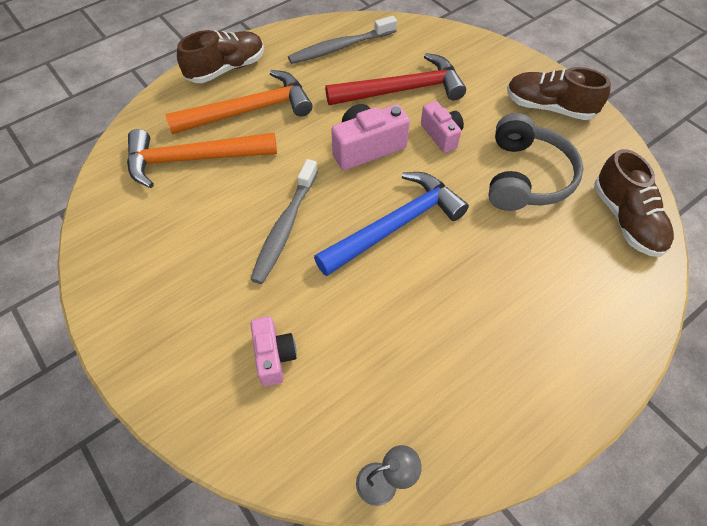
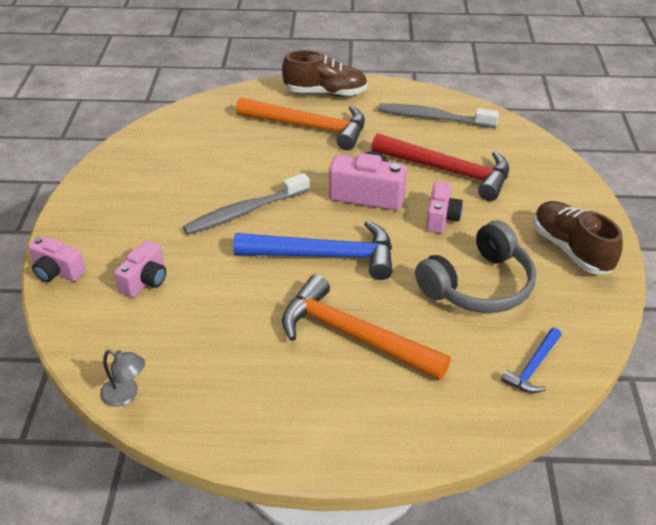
camera: 40 degrees right, 15 degrees down
(177, 410) = (57, 271): none -> pink camera
(193, 159) = (234, 138): orange hammer -> orange hammer (353, 335)
(626, 219) = (533, 367): brown shoe -> blue hammer

